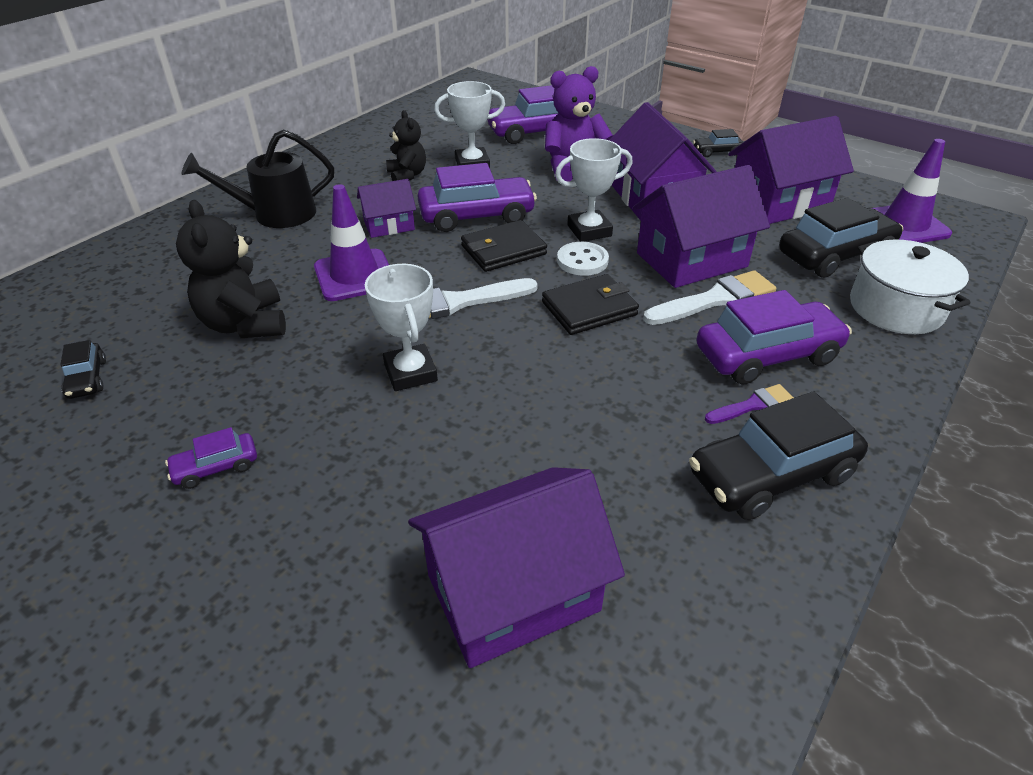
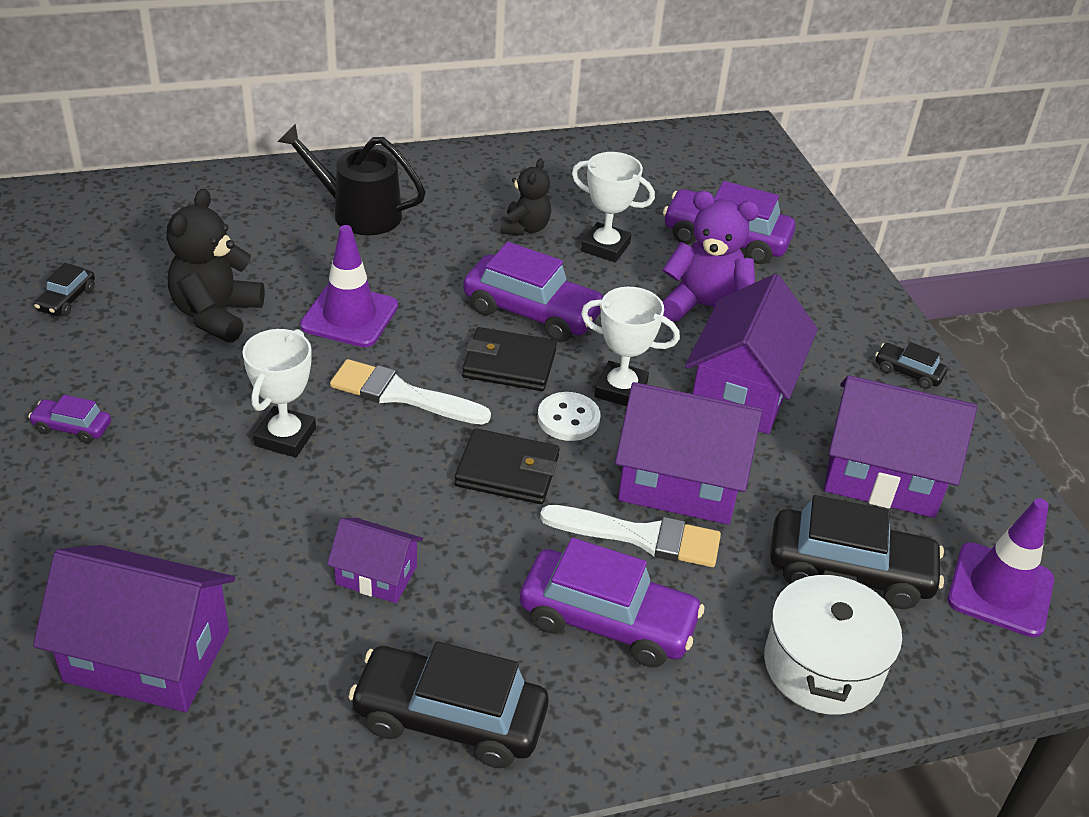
camera: 35 degrees right, 0 degrees up
(389, 225) = (440, 278): purple house -> purple house (376, 575)
(752, 405) = (523, 654): purple brush -> none

